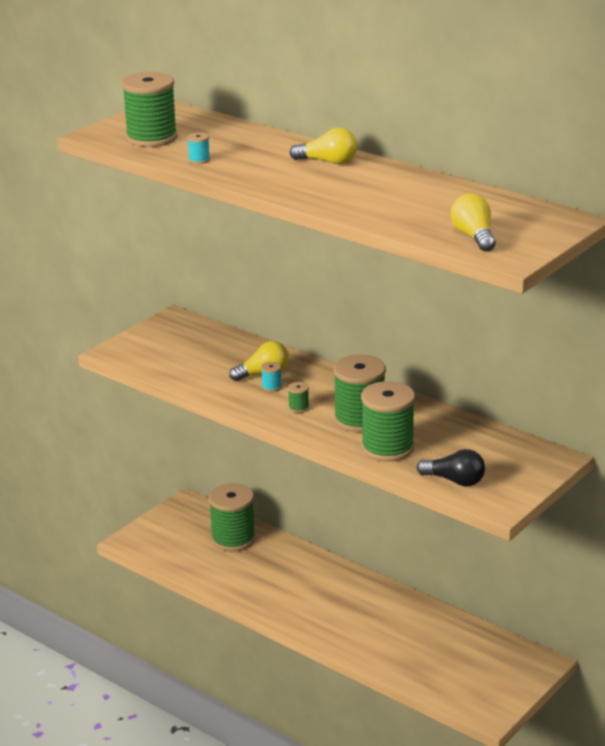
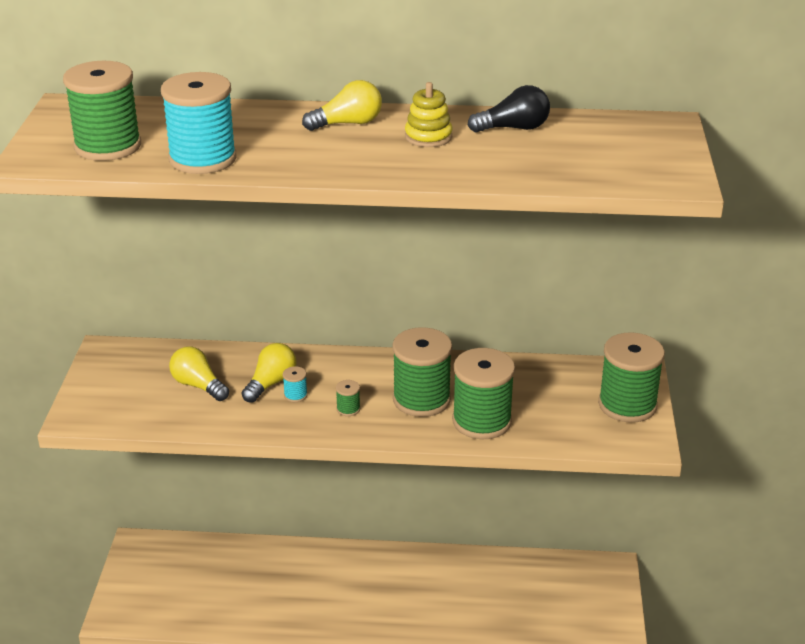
camera: 35 degrees left, 5 degrees up
(199, 160) = (202, 159): turquoise spool -> turquoise spool, size x2.46
(233, 539) = (221, 565): green spool -> green spool (627, 405)
(371, 184) = (428, 137): none -> yellow stacking toy
(454, 481) = (580, 432): black light bulb -> black light bulb (513, 128)
(474, 236) = (612, 168): yellow light bulb -> yellow light bulb (198, 385)

